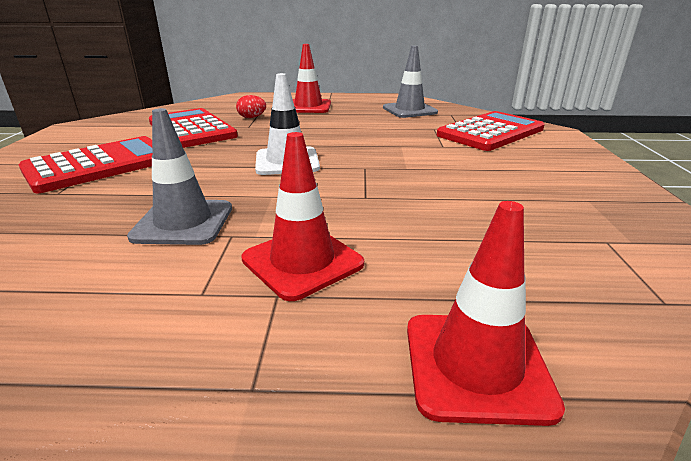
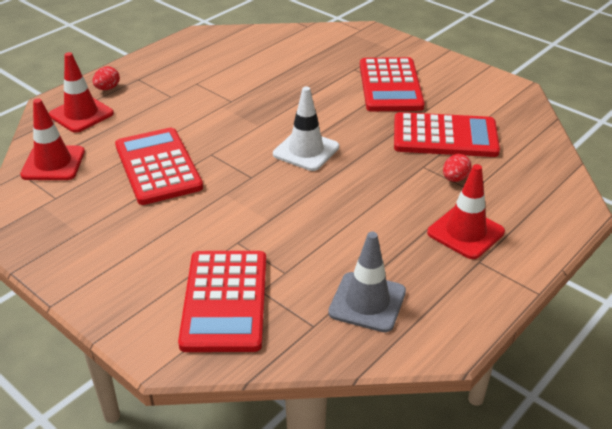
camera: 130 degrees right, 10 degrees up
(183, 222) = (263, 93): grey traffic cone -> none
(302, 261) = (182, 109): red traffic cone -> red traffic cone (53, 163)
(347, 409) = (107, 88): none -> red egg
(439, 212) = (158, 166): none -> red calculator

